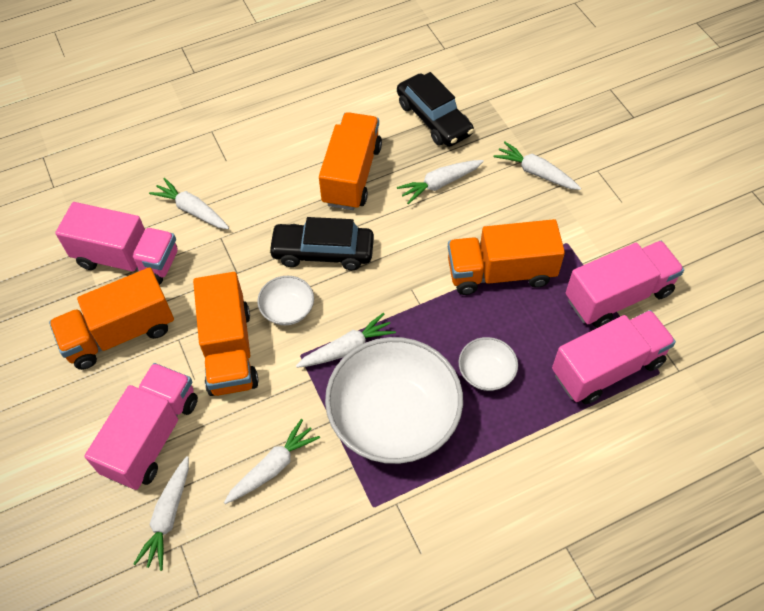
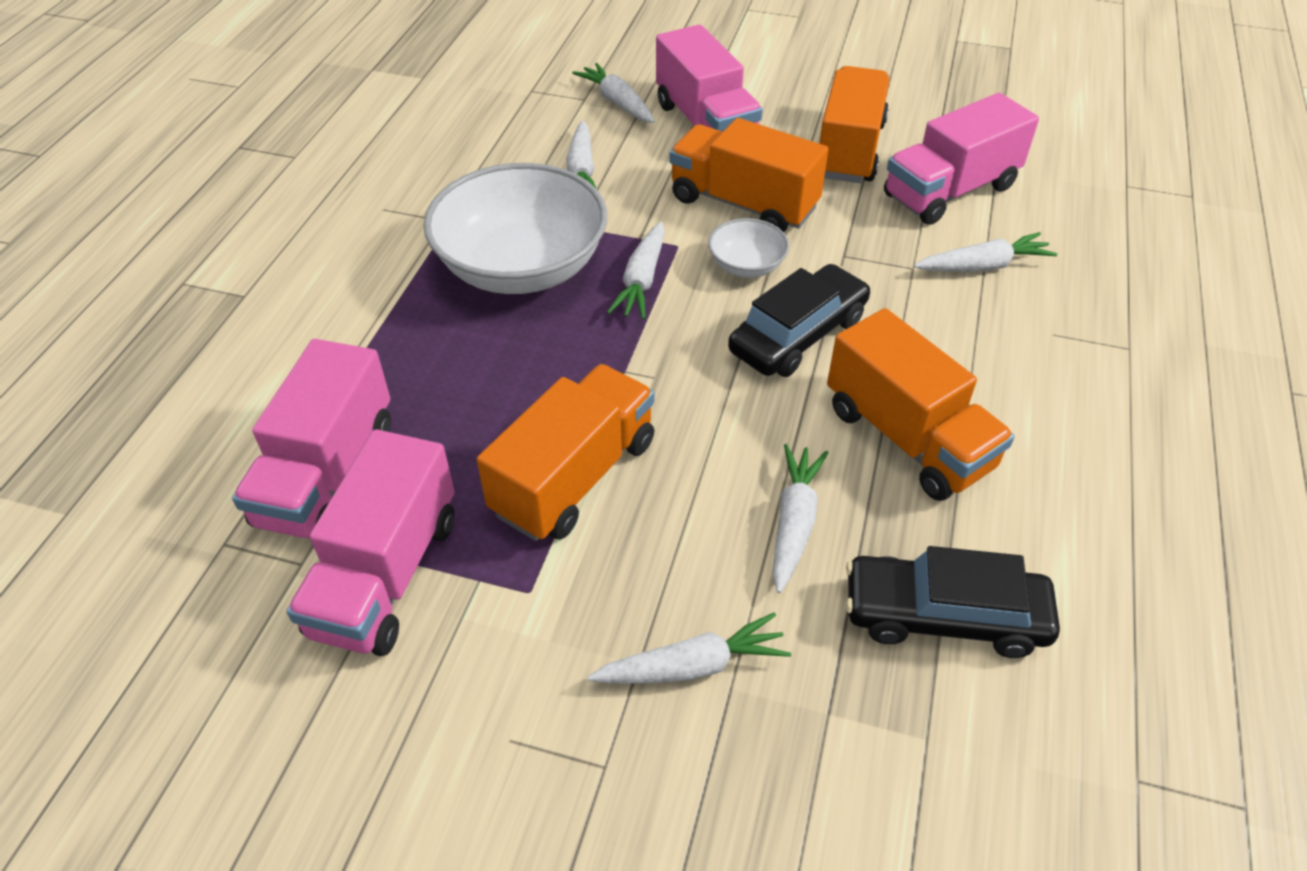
camera: 130 degrees right, 10 degrees down
(486, 372) = (471, 365): white bowl -> none

